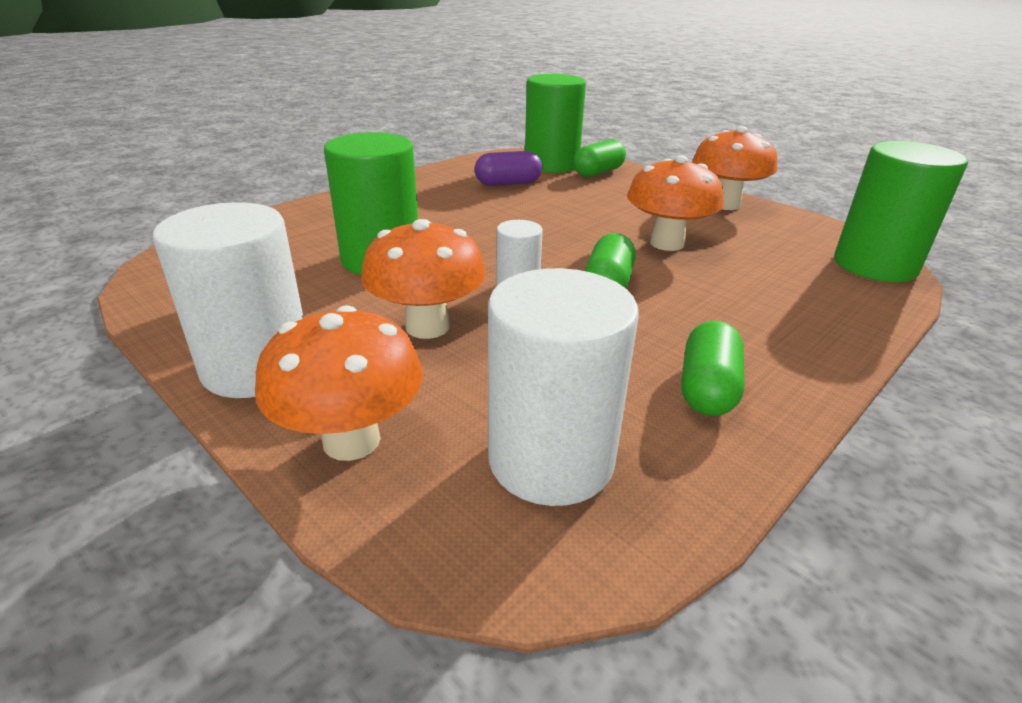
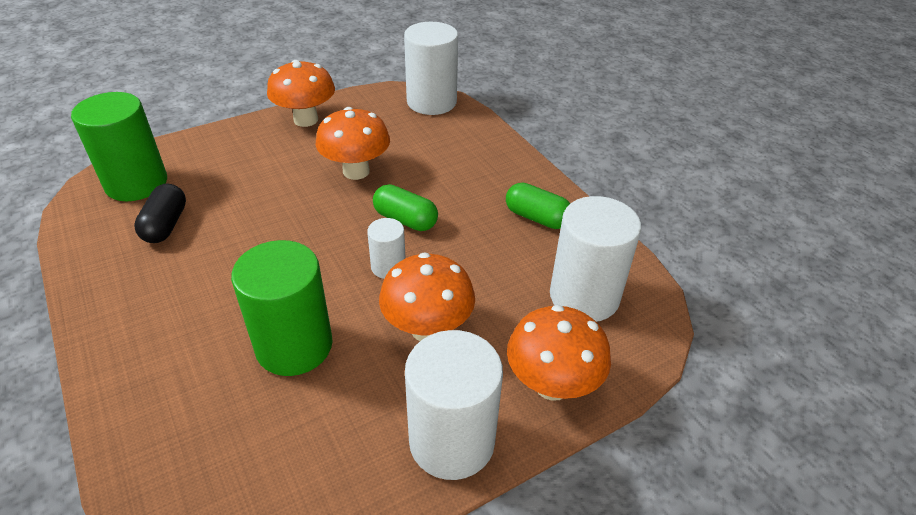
camera: 75 degrees left, 10 degrees up
(508, 183) = (165, 225): purple capsule -> black capsule
(598, 172) = (184, 160): green capsule -> none
(875, 265) = (431, 102): green cylinder -> white cylinder

